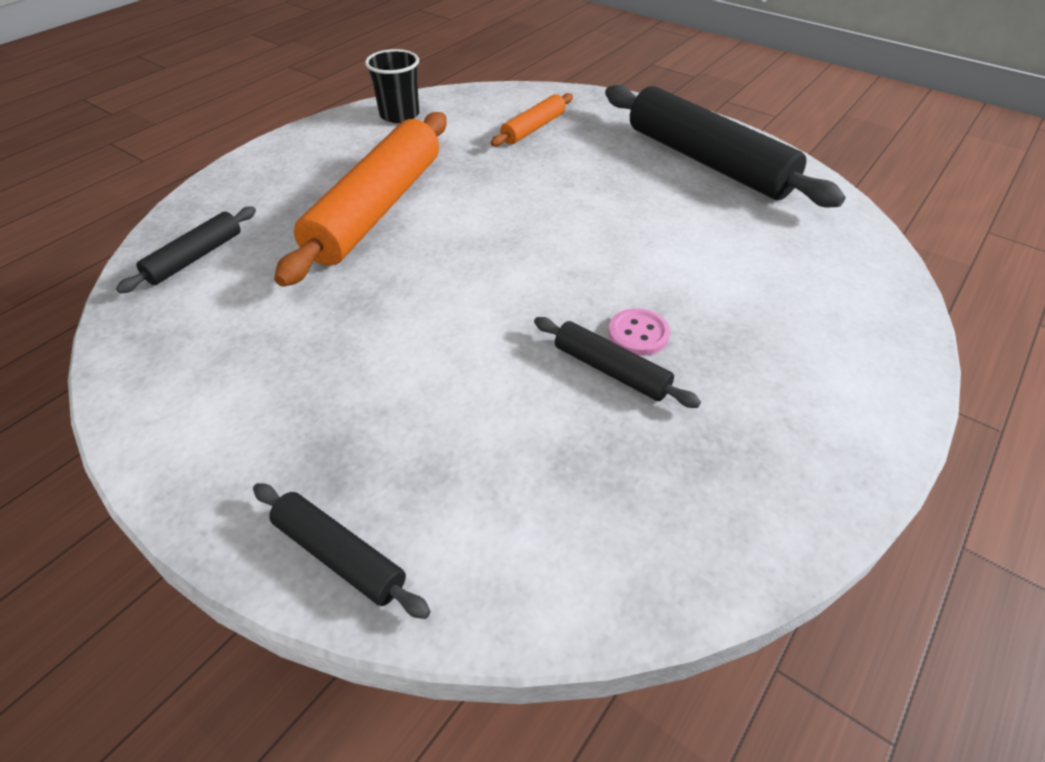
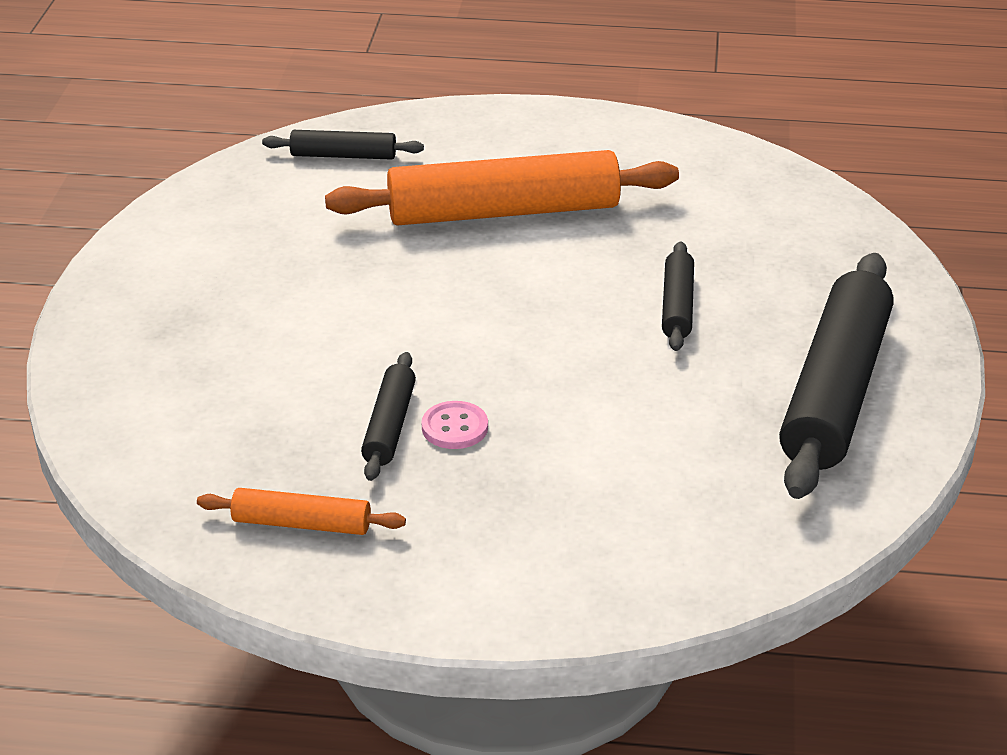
camera: 60 degrees right, 10 degrees down
(339, 556) = (100, 362): black rolling pin -> black rolling pin (677, 306)
(399, 115) = (690, 153): black cup -> none
(533, 128) = (766, 246): orange rolling pin -> orange rolling pin (301, 524)

